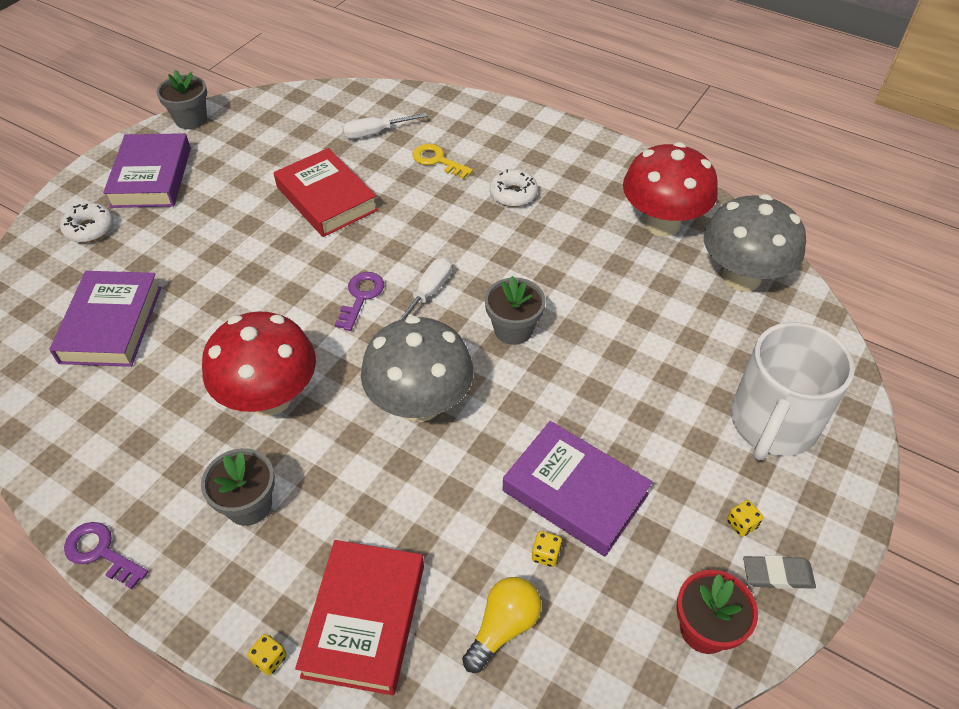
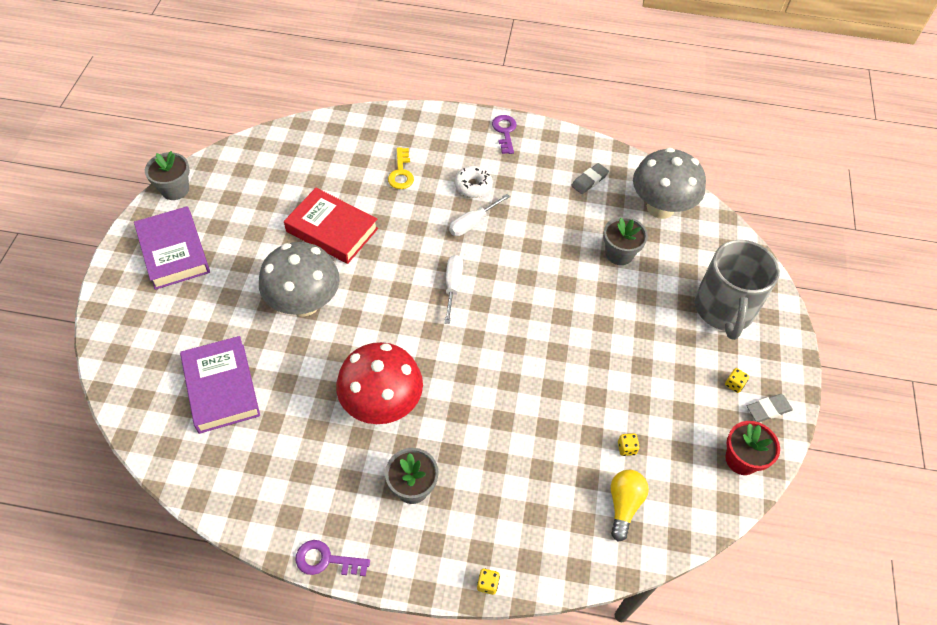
camera: 25 degrees left, 5 degrees up
(90, 229) = (150, 313): white donut -> none
(361, 297) = (404, 304): purple key -> purple key (505, 132)
(364, 619) = (534, 534): red book -> none
(375, 133) = (339, 161): white screwdriver -> white screwdriver (473, 223)
(420, 403) = (491, 372): grey mushroom -> grey mushroom (304, 303)
(437, 160) = (401, 173): yellow key -> yellow key turned 105 degrees counterclockwise
(513, 329) = (527, 295): grey flower pot -> grey flower pot (619, 254)
(575, 492) = (625, 399): purple book -> none
(661, 223) = (589, 180): red mushroom -> grey eraser
(772, 423) = (724, 309): white mug -> grey mug

